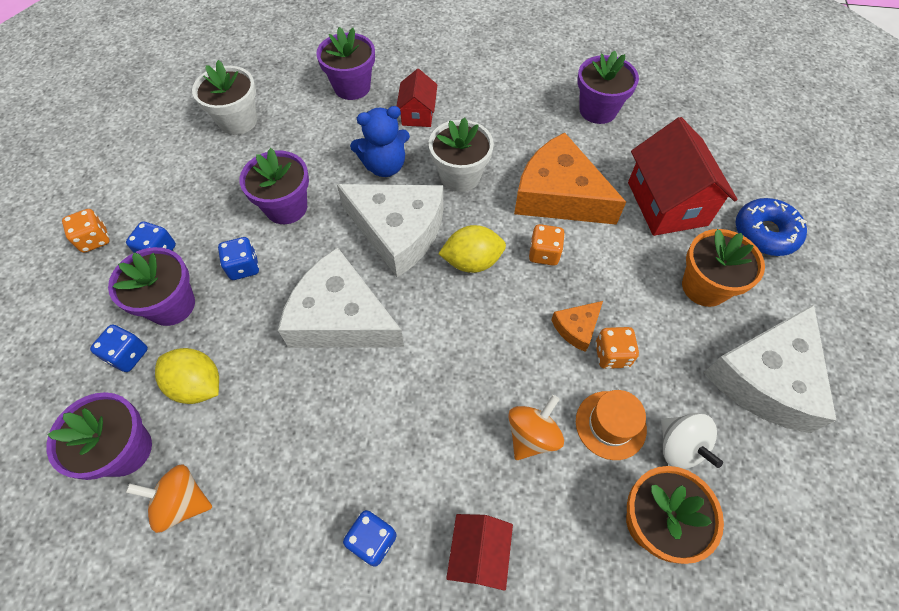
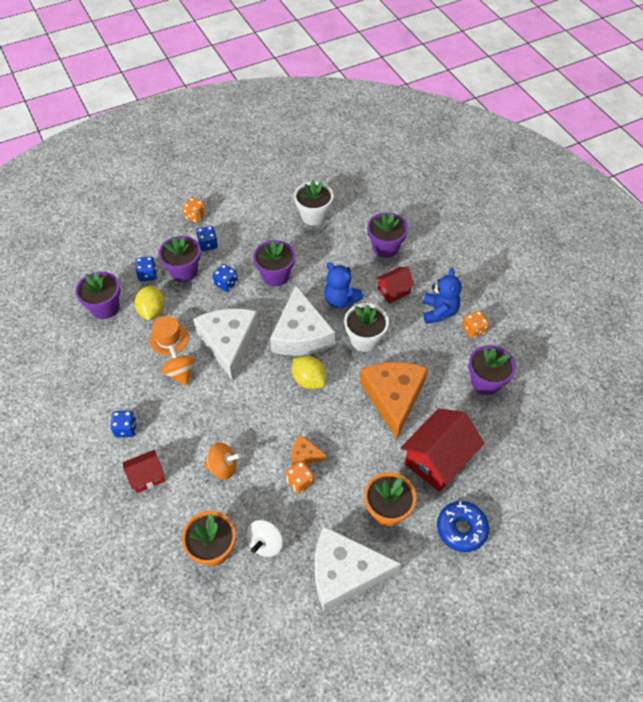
camera: 55 degrees right, 5 degrees down
(182, 502) = (96, 345): orange spinning top -> orange spinning top (180, 373)
(479, 94) = (439, 312): none -> blue teddy bear
(544, 254) = (343, 412): orange dice -> orange dice (473, 330)
(610, 425) = (255, 502): orange hat -> orange hat (169, 338)

